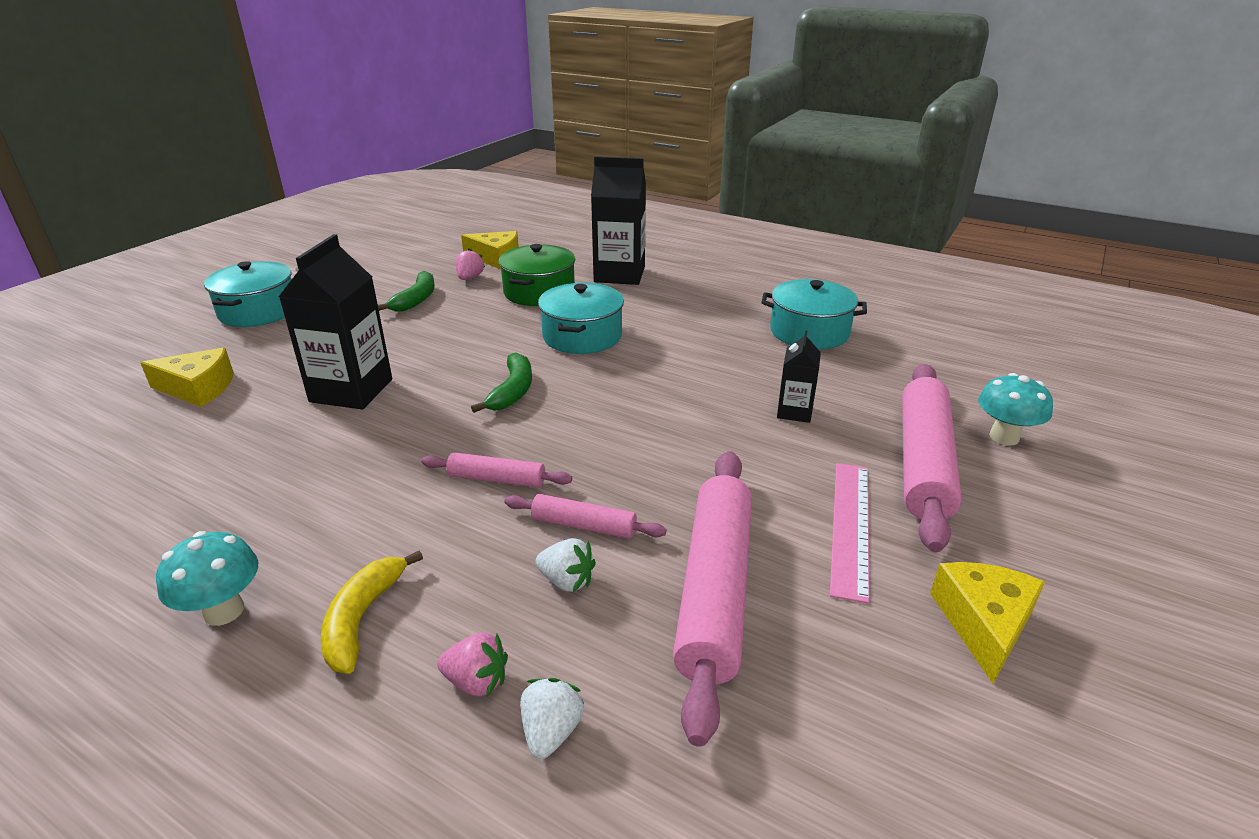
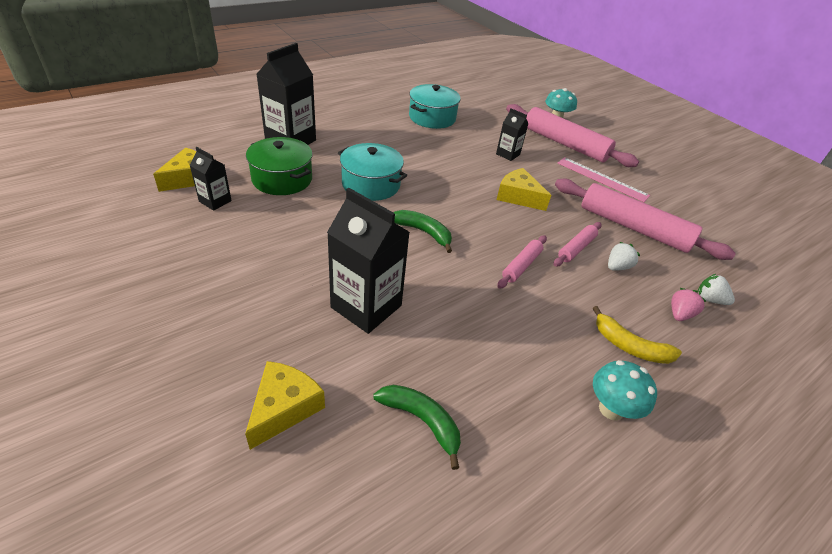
camera: 70 degrees left, 10 degrees up
(258, 311) = (135, 345): turquoise pot -> none
(416, 299) = (227, 238): green banana -> green banana (421, 421)
(470, 278) = (215, 201): pink strawberry -> black carton
(984, 624) = (664, 178): yellow cheese -> yellow cheese (518, 196)

